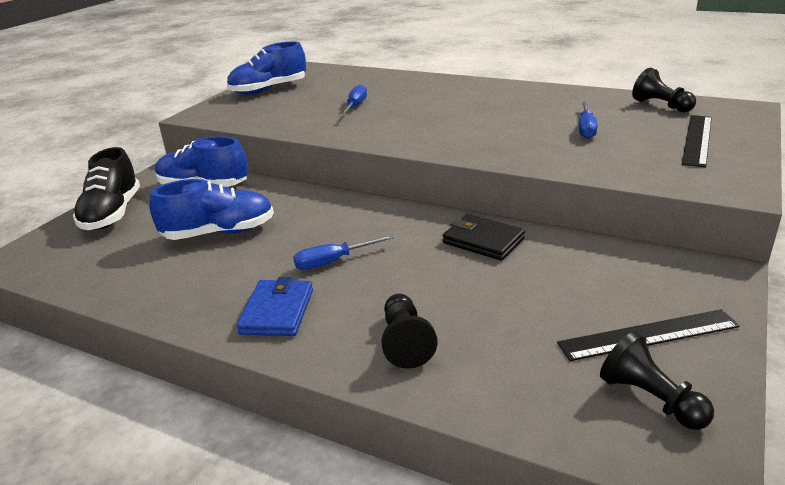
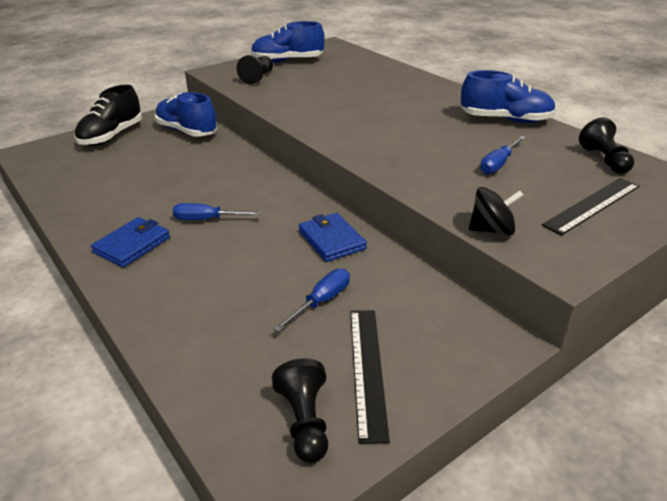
camera: 25 degrees right, 5 degrees up
(219, 233) = (159, 171): blue shoe -> blue shoe (505, 120)
(355, 106) = (332, 92): blue screwdriver -> blue screwdriver (321, 301)
(405, 342) = (186, 301): black pawn -> black pawn (258, 77)
(483, 241) = (332, 240): black wallet -> blue wallet
(648, 335) = (367, 369): black ruler -> black ruler turned 75 degrees clockwise
(650, 179) = (492, 230): none -> black spinning top

